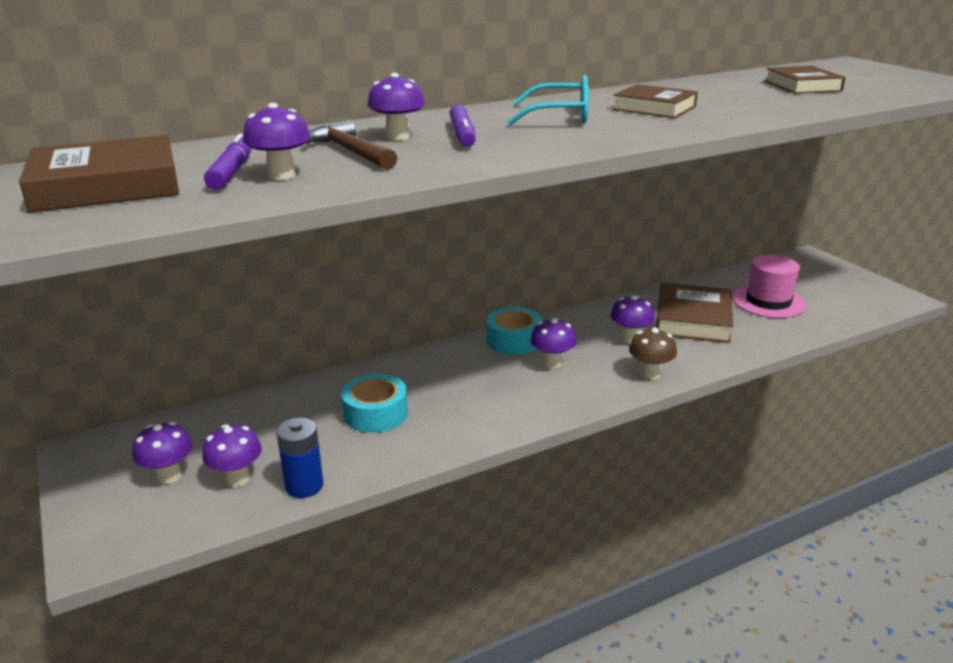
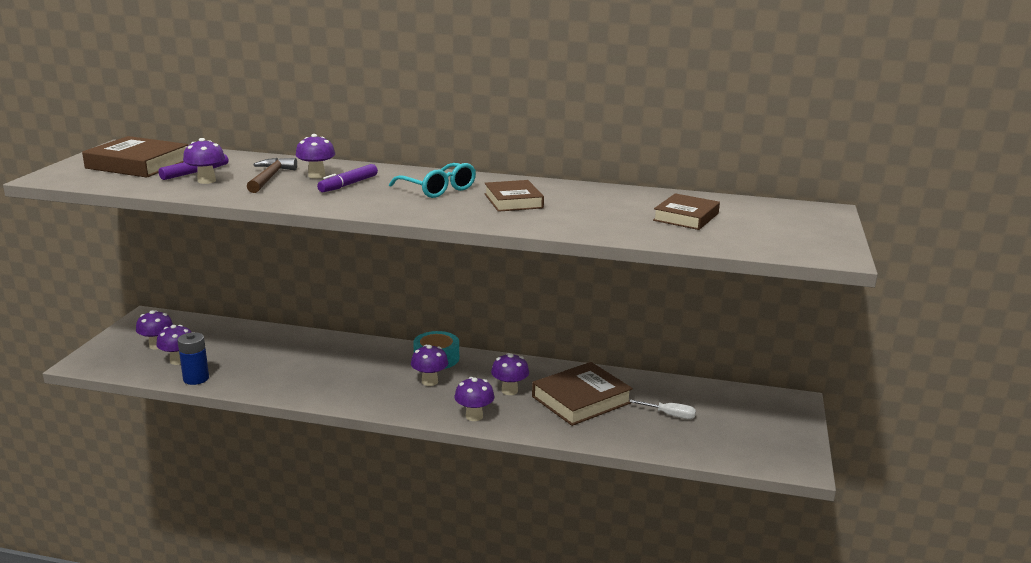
camera: 40 degrees right, 5 degrees down
(375, 413) = (287, 362): turquoise tape -> none
(650, 374) = (474, 416): brown mushroom -> purple mushroom
(768, 302) = (670, 415): pink hat -> white screwdriver

